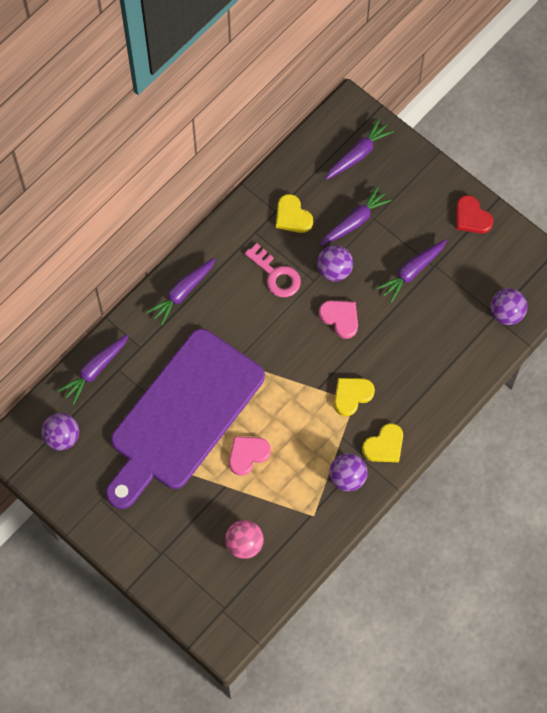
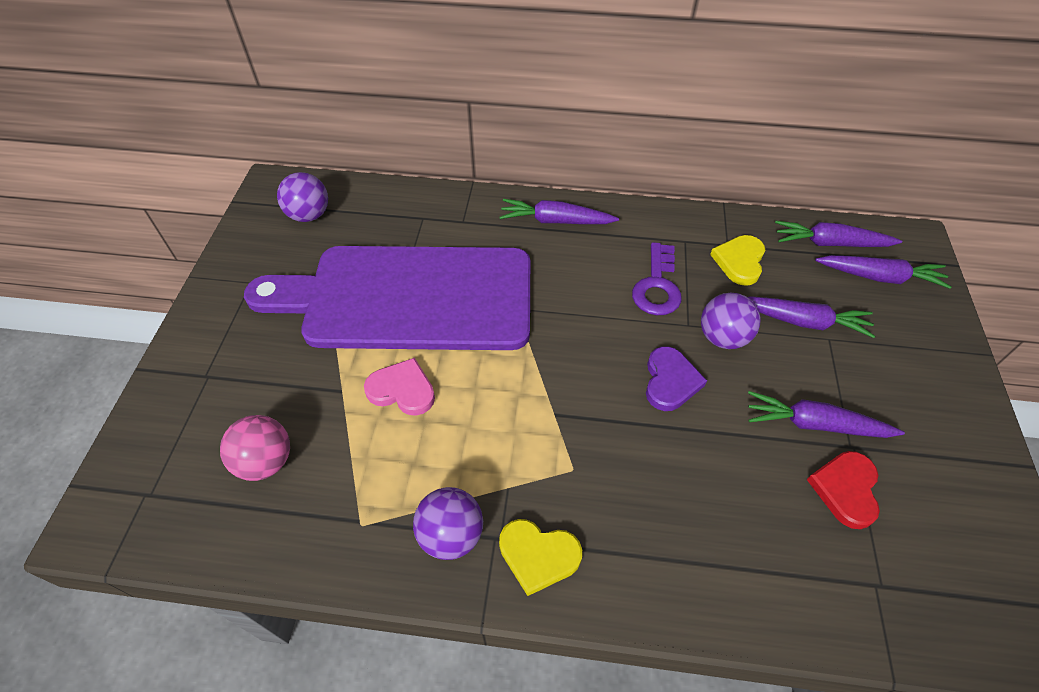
camera: 55 degrees right, 15 degrees down
(95, 370) = (407, 201): purple carrot -> purple carrot (830, 243)
(276, 275) = (657, 286): pink key -> purple key
(340, 318) = (670, 381): pink heart -> purple heart
(352, 395) = (578, 461): yellow heart -> none
(471, 217) = (967, 449): red heart -> red heart (845, 489)
(506, 313) = (901, 600): purple ball -> none

